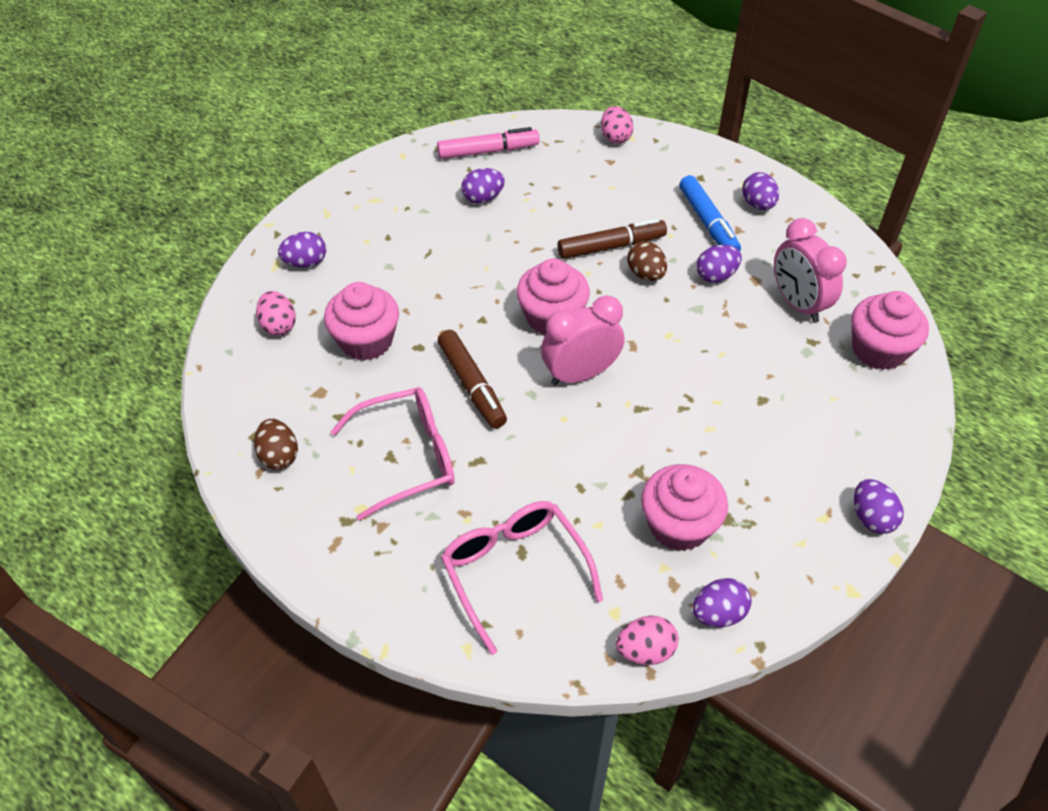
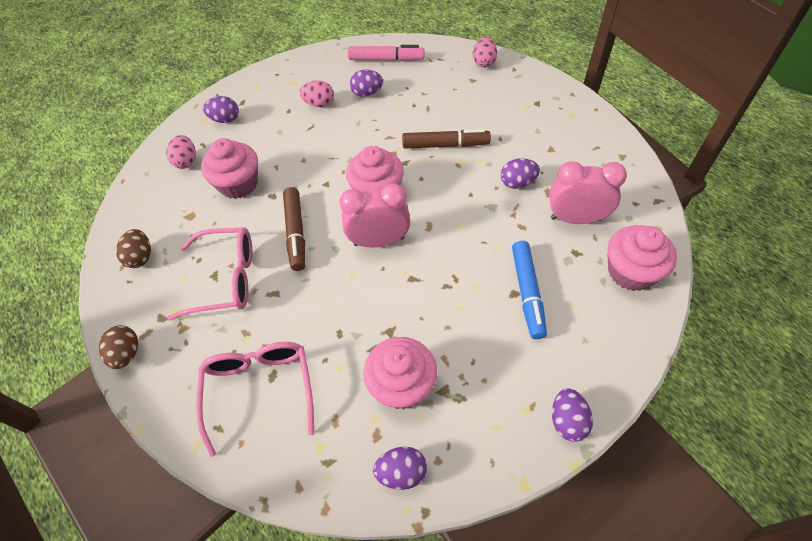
camera: 20 degrees right, 5 degrees up
(645, 274) = (462, 172): brown egg -> brown egg (127, 354)
(645, 650) = (329, 488): pink egg -> pink egg (319, 104)
(708, 223) = (528, 139): blue marker -> blue marker (527, 293)
(757, 205) = (574, 131): purple egg -> none
(797, 304) = (575, 218): pink clock -> pink clock turned 105 degrees clockwise

